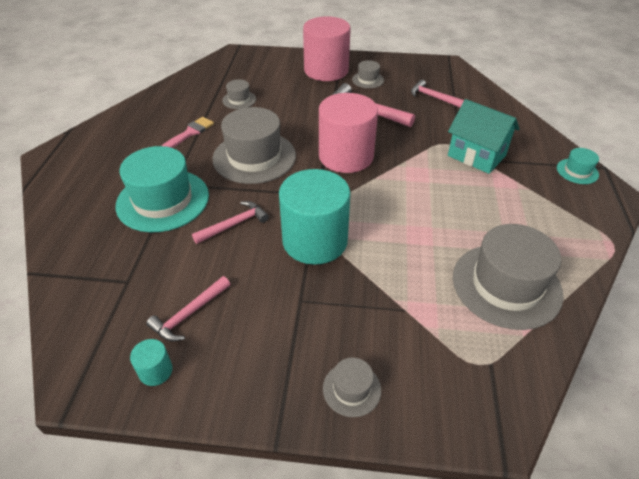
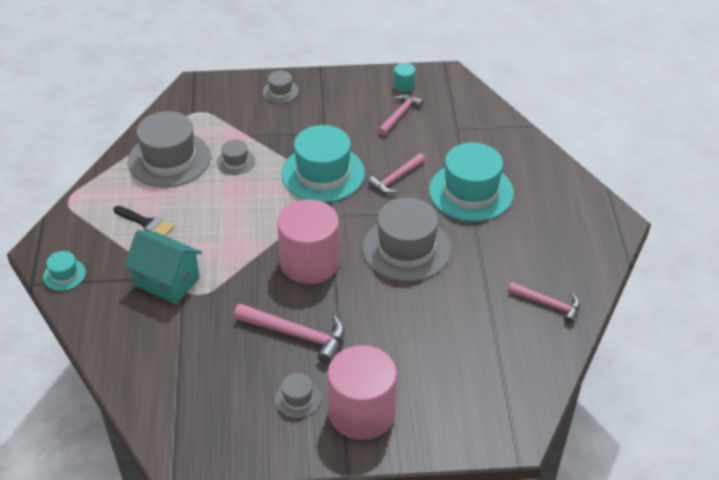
camera: 170 degrees right, 0 degrees up
(190, 133) = (492, 271): pink brush -> none
(239, 100) = (461, 333): grey hat -> grey hat (235, 162)
(315, 241) = (323, 173): turquoise cylinder -> turquoise hat
(434, 97) = (206, 373): pink hammer -> pink hammer (548, 304)
(512, 209) = (146, 223): none -> black brush

